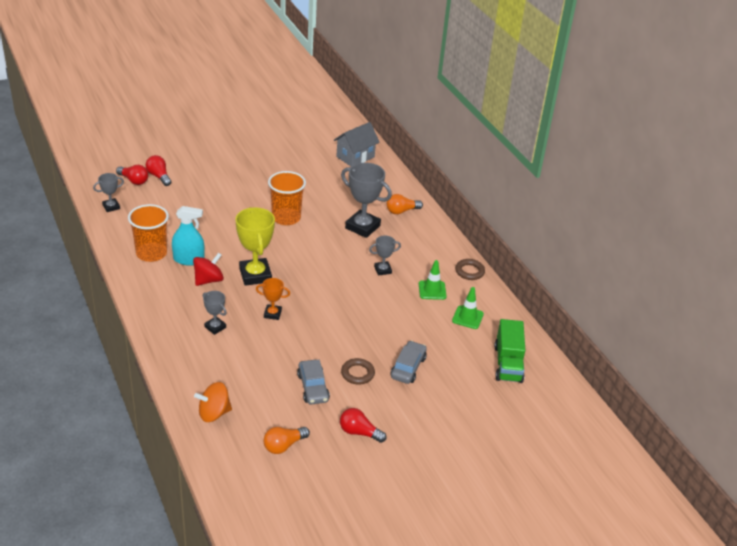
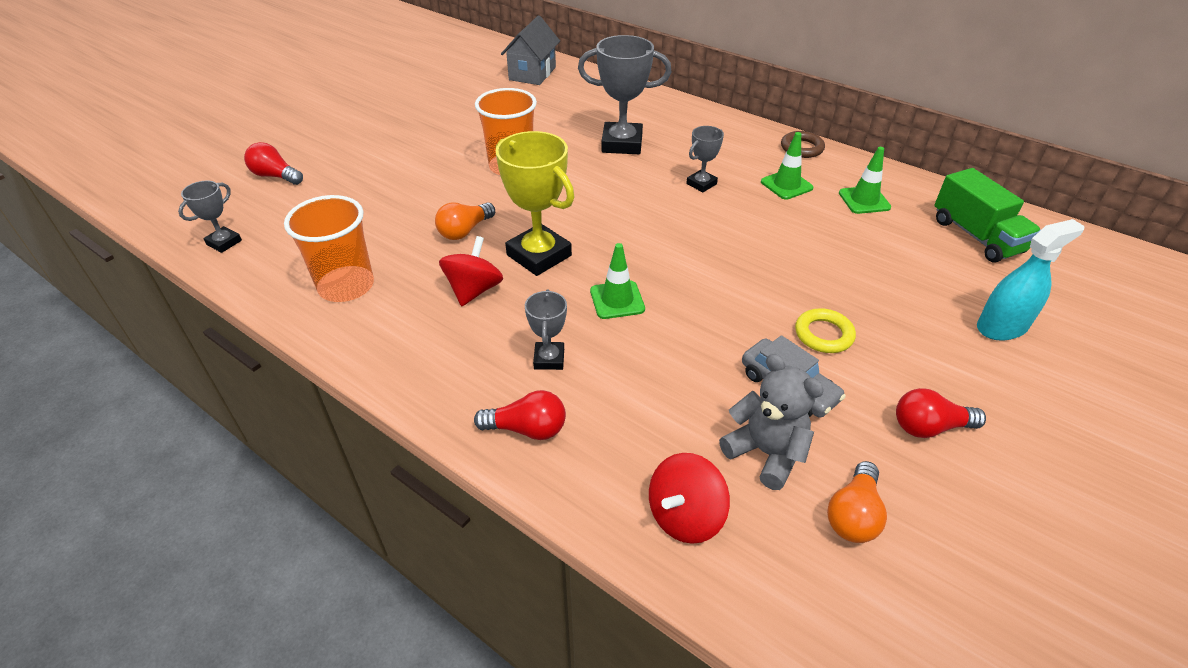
camera: 25 degrees left, 5 degrees up
(134, 180) = (237, 194): red light bulb -> red light bulb (527, 429)
(189, 259) = (416, 272): turquoise spray bottle -> turquoise spray bottle (1001, 327)
(214, 413) = (685, 516): orange spinning top -> red spinning top
(215, 327) = (549, 359): grey trophy -> grey trophy turned 75 degrees clockwise
(272, 314) = (617, 300): orange trophy -> green traffic cone
(272, 407) = (766, 453): none -> grey teddy bear
(357, 373) = (823, 334): brown ring -> yellow ring
(401, 211) = (649, 111): orange light bulb -> orange light bulb (465, 231)
(408, 367) = (875, 295): grey car -> none

